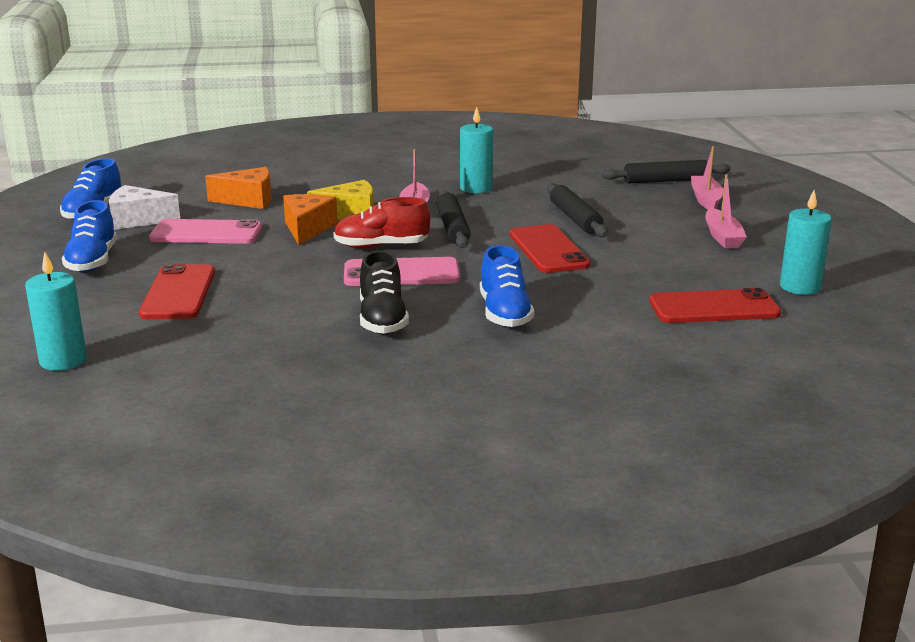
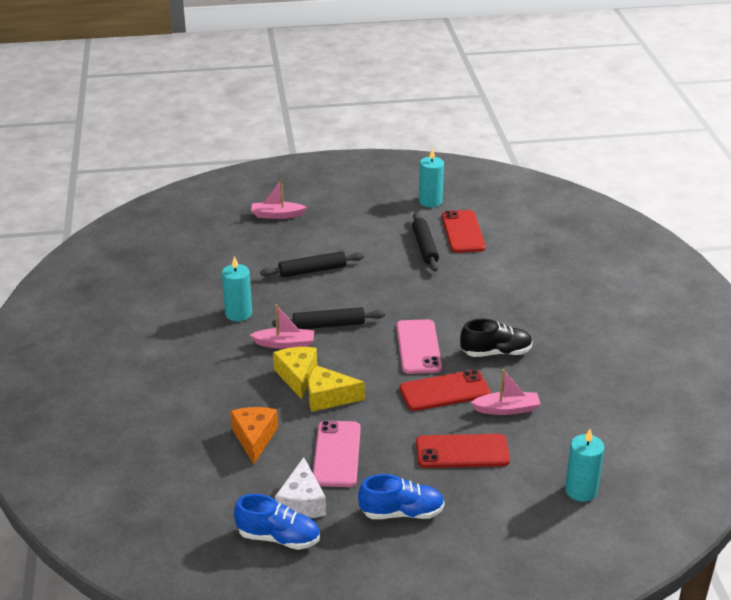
camera: 90 degrees left, 10 degrees up
(307, 229) = (328, 397): orange cheese -> yellow cheese
(381, 246) = (367, 358): red shoe -> none
(504, 314) = (480, 305): blue shoe -> none
(548, 250) = (373, 284): red phone -> red phone (444, 391)
(665, 181) = (233, 227): black rolling pin -> black rolling pin (425, 247)
(722, 237) = (350, 217): pink boat -> pink boat (507, 409)

